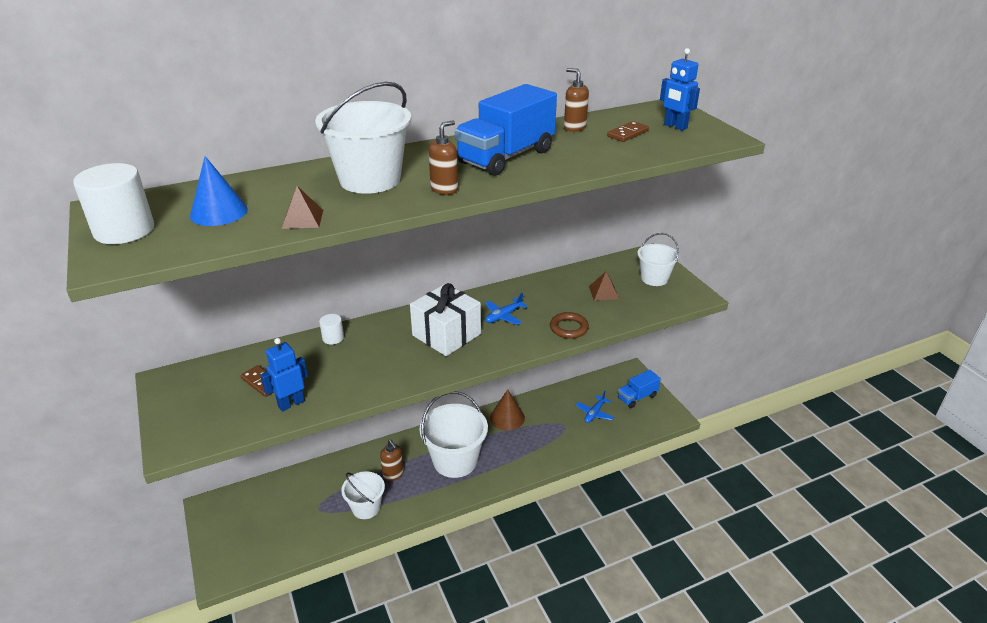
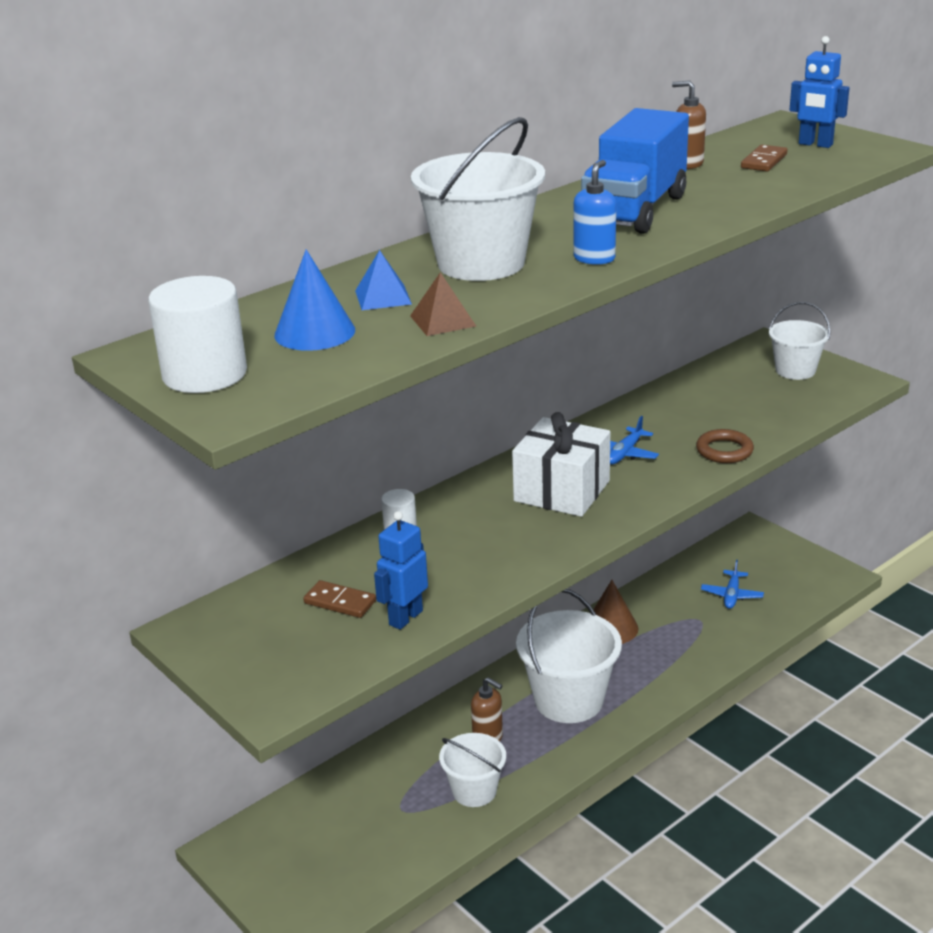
camera: 15 degrees left, 5 degrees down
(285, 194) = (383, 297): none -> blue pyramid
(444, 189) = (594, 258): brown soap dispenser -> blue soap dispenser
(603, 292) = (740, 399): brown pyramid -> none
(637, 397) = (779, 562): blue truck -> none

